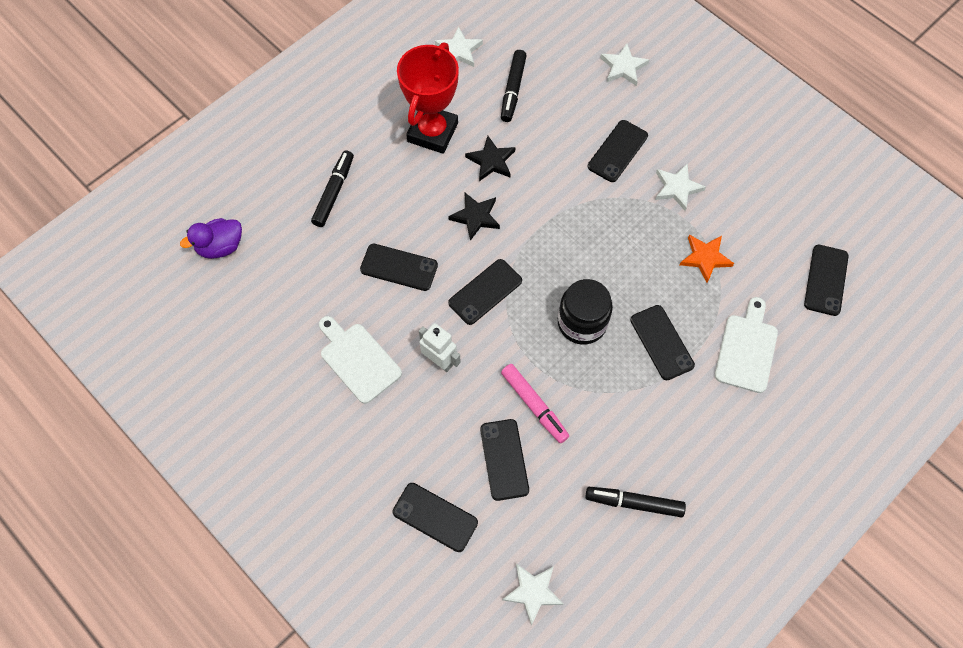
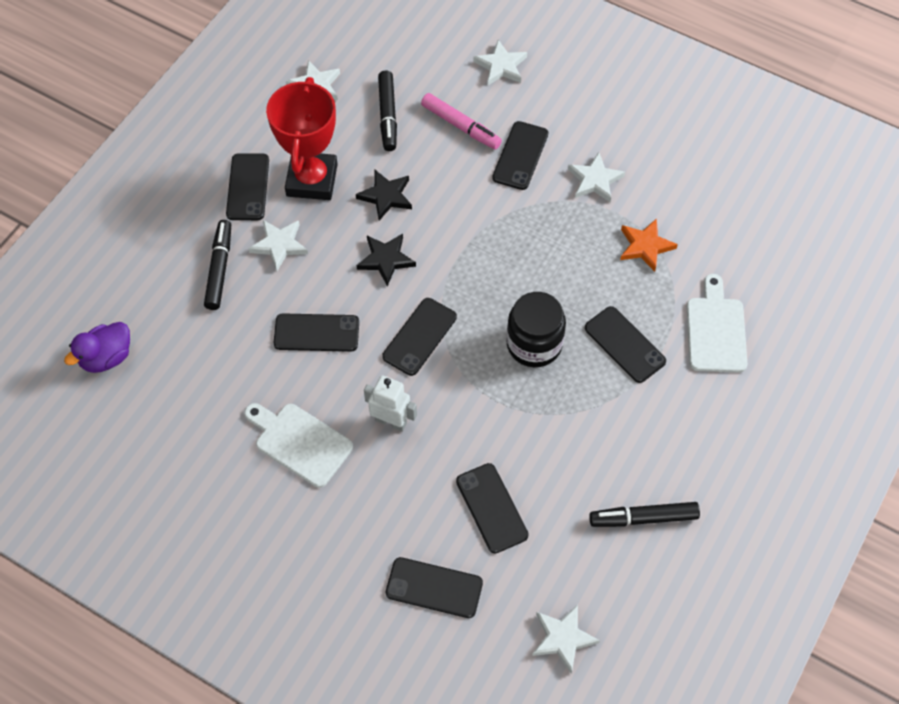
camera: 15 degrees left, 5 degrees down
(389, 183) = (279, 245): none -> white star
(534, 405) = (508, 443): pink marker -> pink marker (461, 126)
(826, 280) = (777, 240): black phone -> black phone (248, 187)

